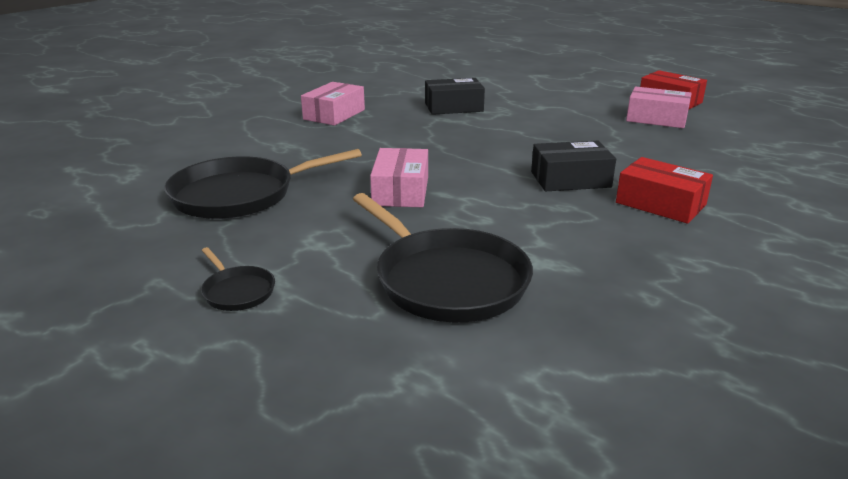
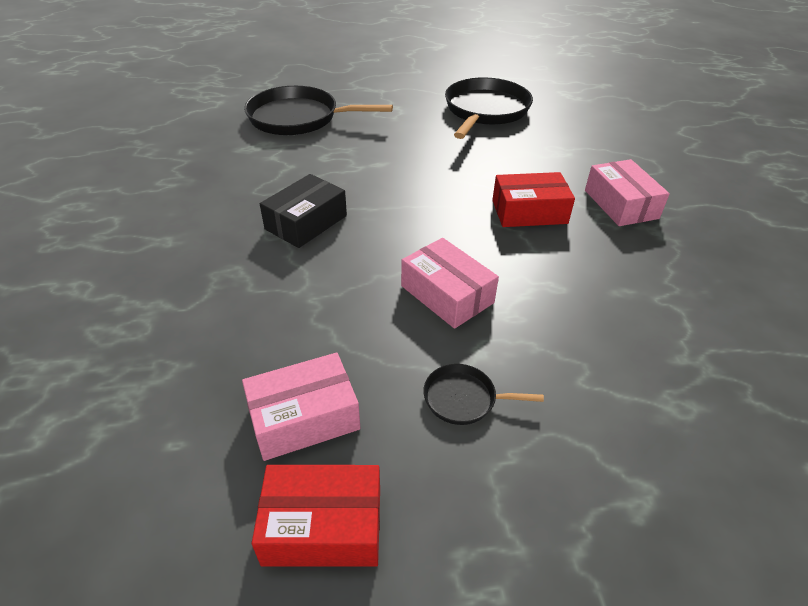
camera: 135 degrees right, 15 degrees up
(237, 291) = (379, 80): black pan -> black pan (463, 398)
(401, 191) = (407, 153): pink box -> pink box (447, 294)
(453, 107) = (561, 285): black box -> none
(660, 204) = (212, 228): red box -> red box (529, 212)

